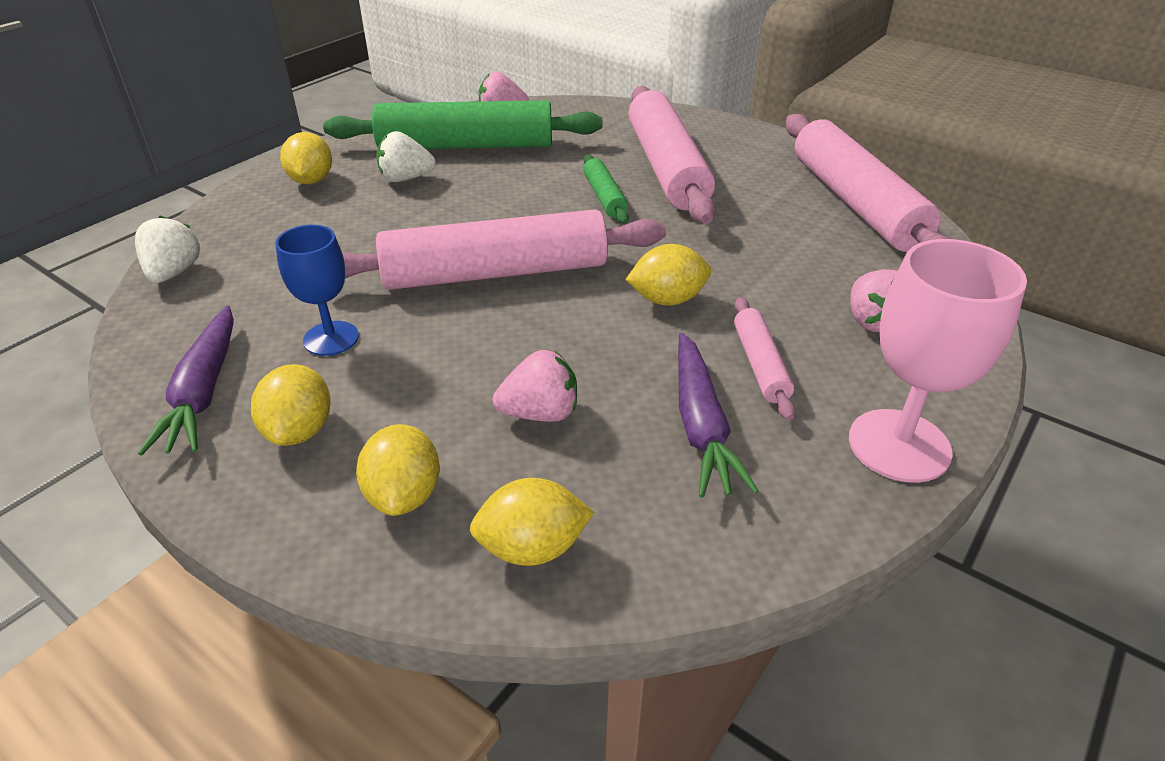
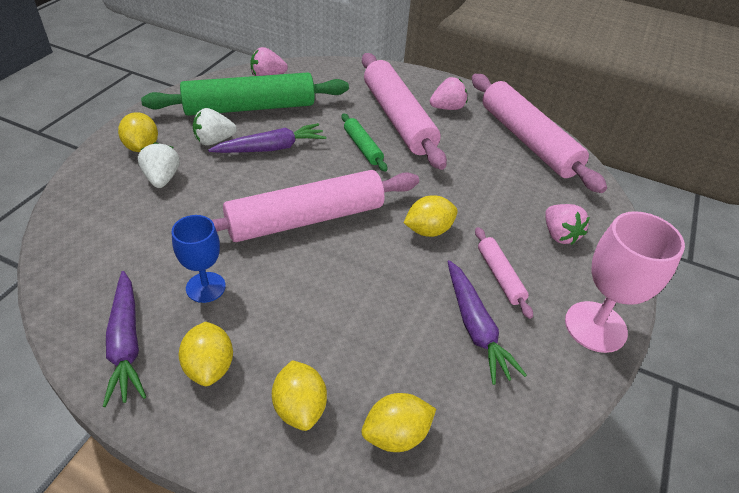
camera: 15 degrees left, 5 degrees up
(174, 273) = (63, 241): white strawberry -> white strawberry (162, 178)
(477, 191) = (271, 148): none -> purple carrot
(540, 413) = (371, 331): pink strawberry -> pink strawberry (447, 108)

